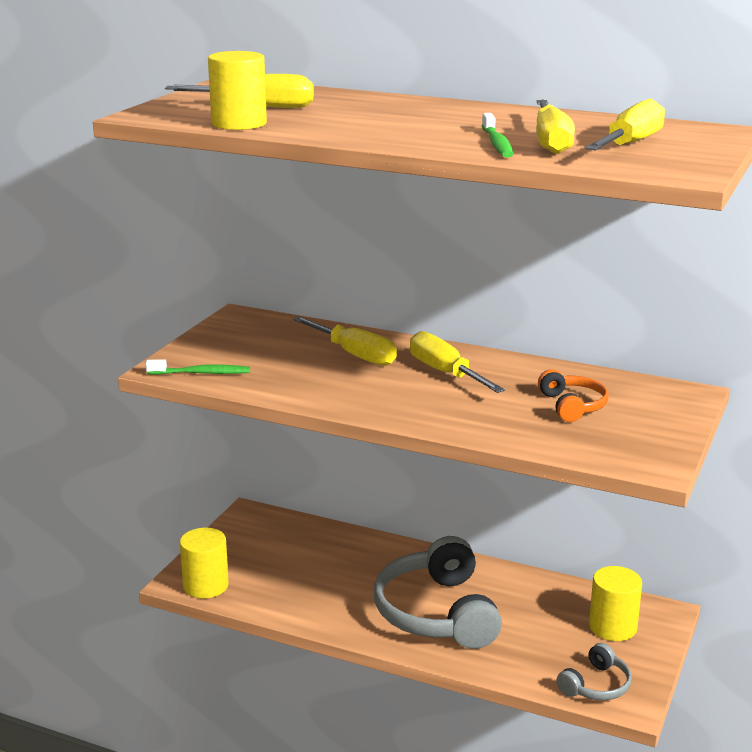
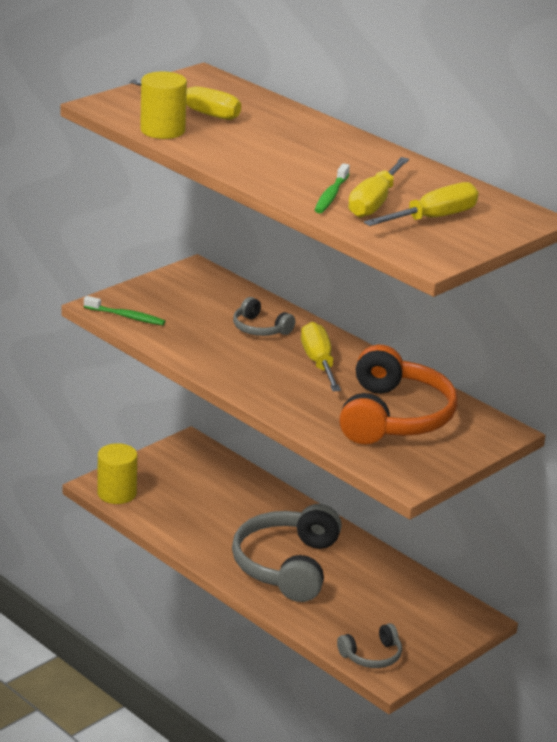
camera: 20 degrees right, 5 degrees up
(354, 355) = (260, 328): yellow screwdriver -> grey headphones
(572, 406) = (394, 417): orange headphones -> orange headphones, size x2.06
(612, 627) = (424, 617): yellow cylinder -> none

